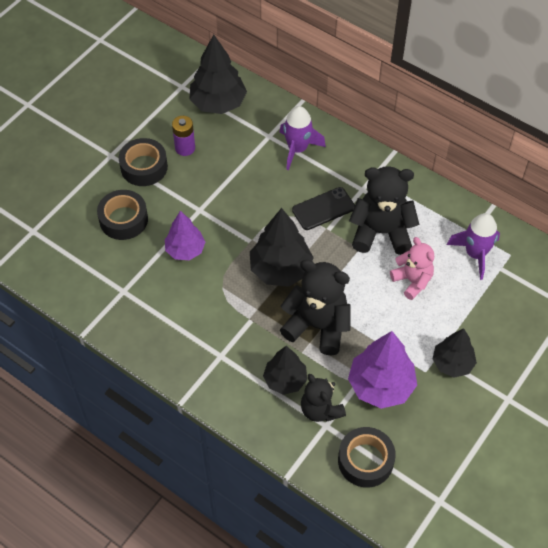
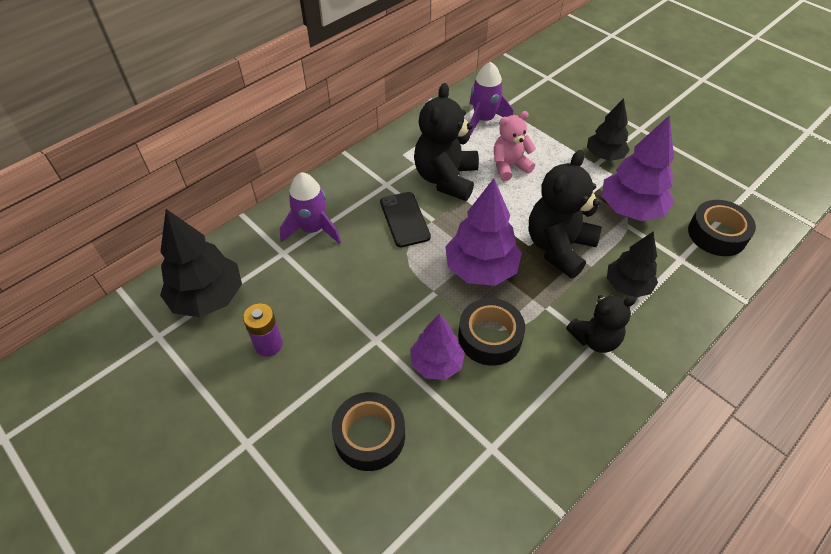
camera: 80 degrees left, 5 degrees down
(144, 167) = (284, 399): black tape -> black tape (490, 337)
(280, 269) = (481, 269): black tree -> purple tree
(320, 410) = (662, 260): black teddy bear -> black teddy bear (595, 339)

